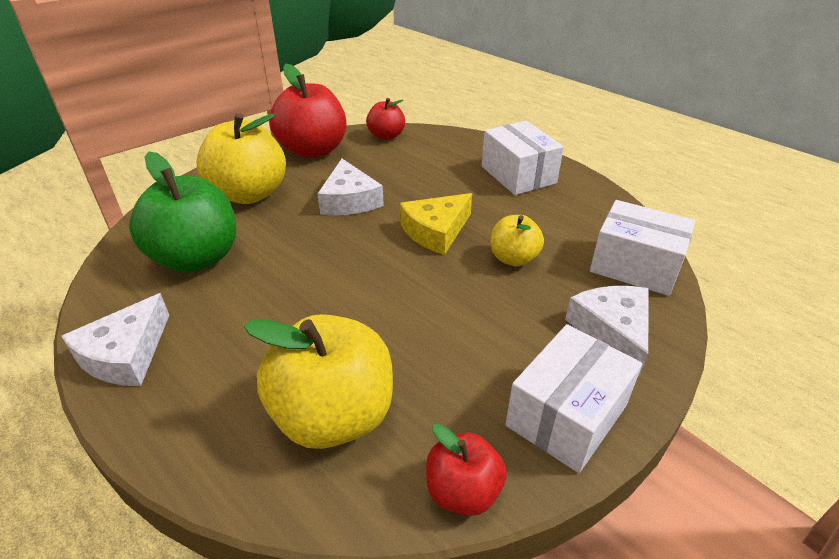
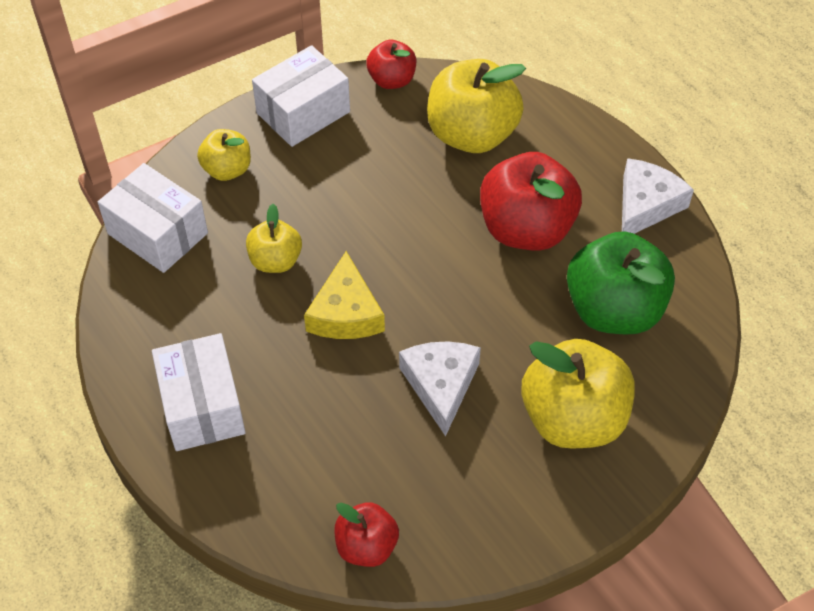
camera: 170 degrees left, 15 degrees up
(313, 150) = (488, 519): red apple -> red apple (526, 229)
(436, 231) = (345, 312): yellow cheese -> yellow cheese turned 120 degrees clockwise
(612, 331) = (227, 170): white cheese -> yellow apple

